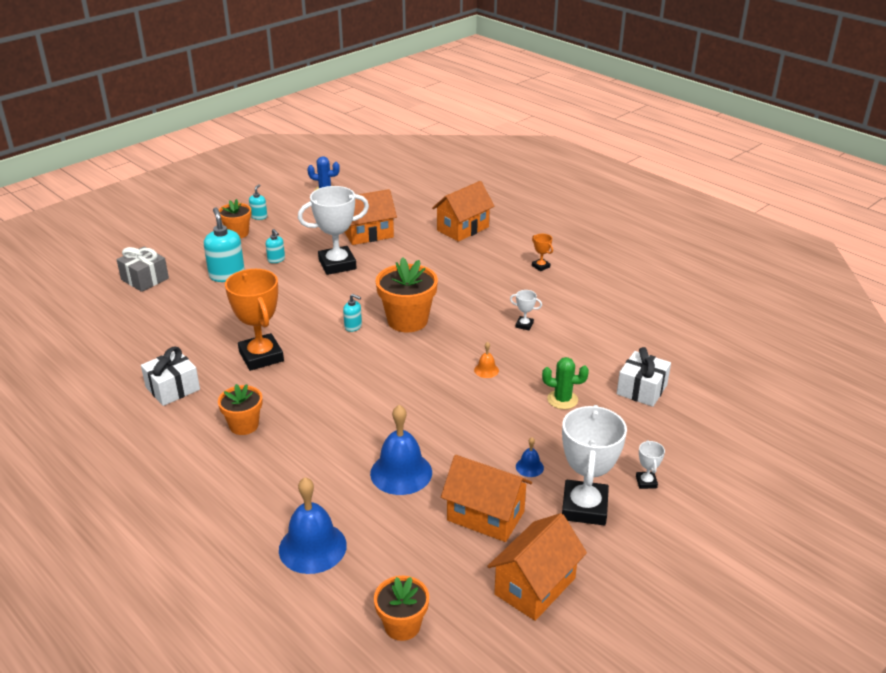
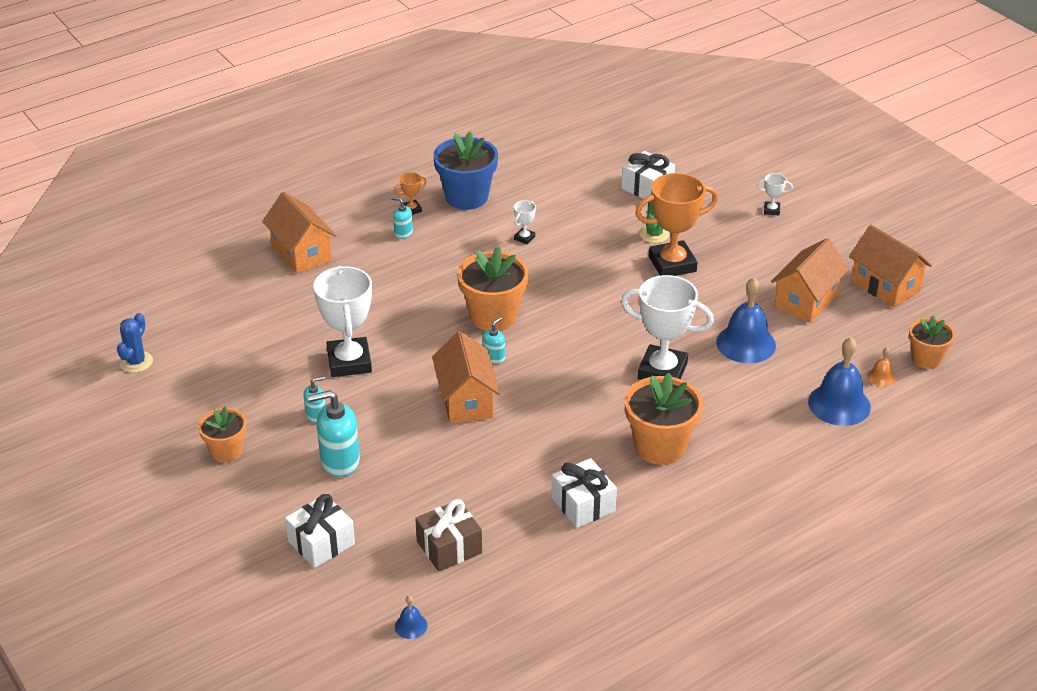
camera: 80 degrees left, 5 degrees up
(132, 330) = (449, 547): none -> brown gift
(145, 279) = (321, 543): grey gift -> white gift
(244, 425) = (660, 446): orange flower pot -> orange flower pot, size x1.63
(259, 216) = (185, 429): turquoise soap dispenser -> turquoise soap dispenser (403, 233)
(261, 356) = (536, 432): orange trophy -> orange trophy (672, 264)
(368, 234) = (281, 331): orange house -> orange house (466, 400)
(486, 370) = (597, 273): orange bell -> orange bell (881, 377)
(529, 467) = (746, 268): blue bell -> blue bell (411, 626)
(572, 290) = (466, 197): none -> blue flower pot
(584, 507) = (799, 247): white trophy -> white trophy (662, 371)

